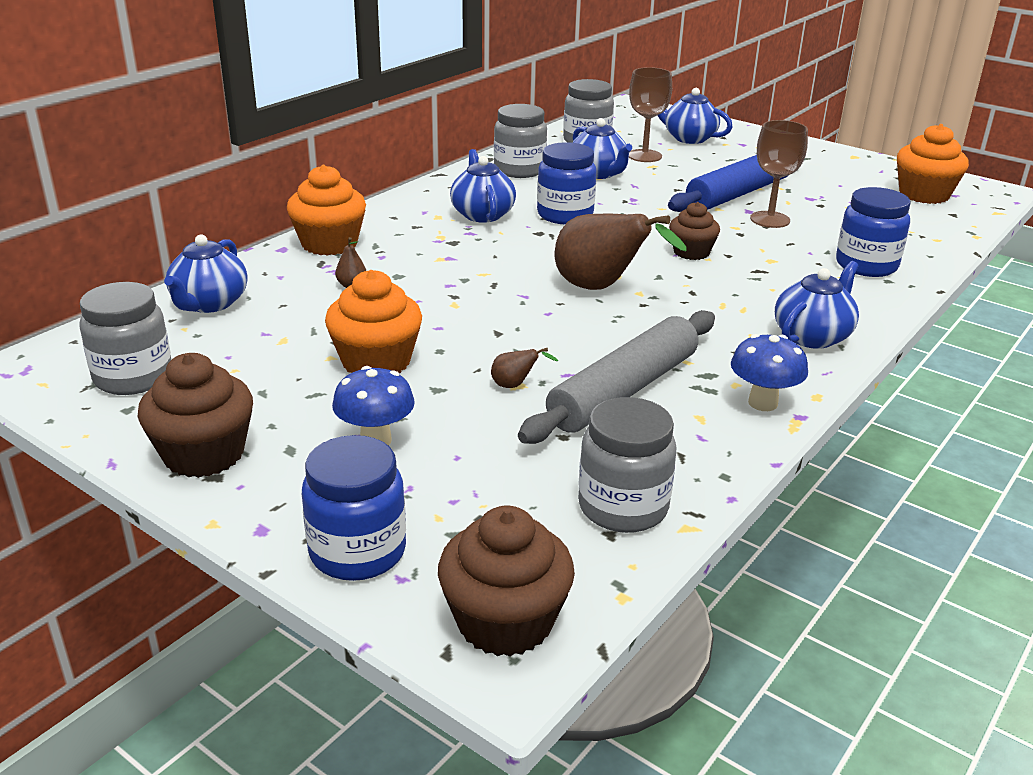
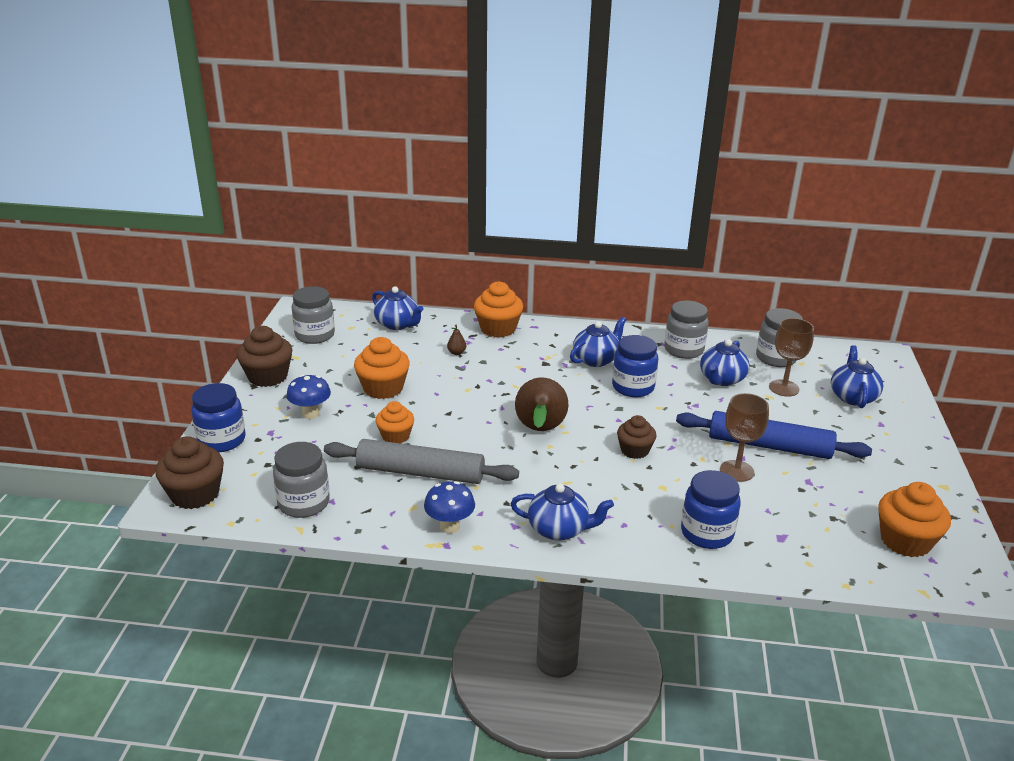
camera: 60 degrees right, 0 degrees up
(209, 303) = (397, 324): blue teapot -> blue teapot turned 120 degrees counterclockwise
(515, 385) = (395, 436): brown pear -> orange cupcake

